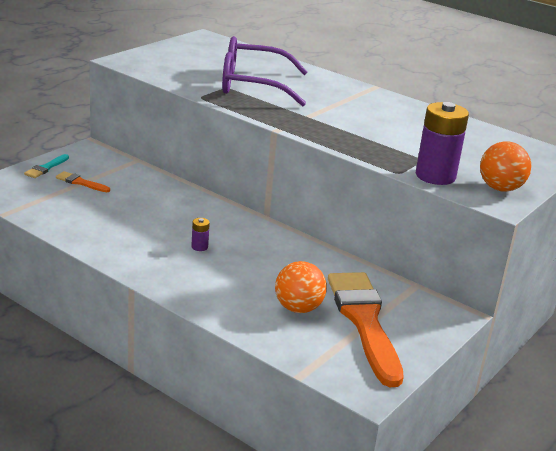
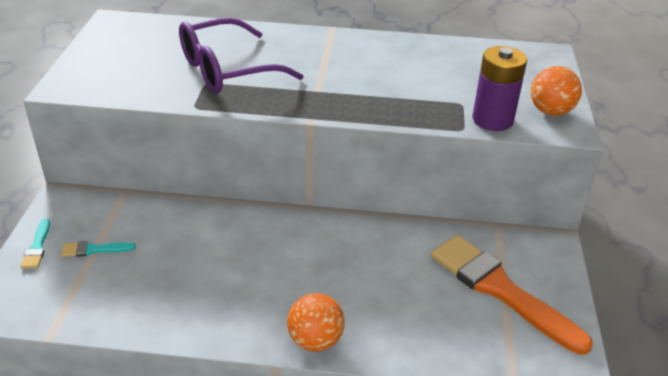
camera: 30 degrees left, 10 degrees up
(80, 182) = (94, 249): orange brush -> turquoise brush
(199, 247) = (288, 276): purple battery -> none
(298, 308) = (438, 305): orange ball -> orange ball (315, 340)

